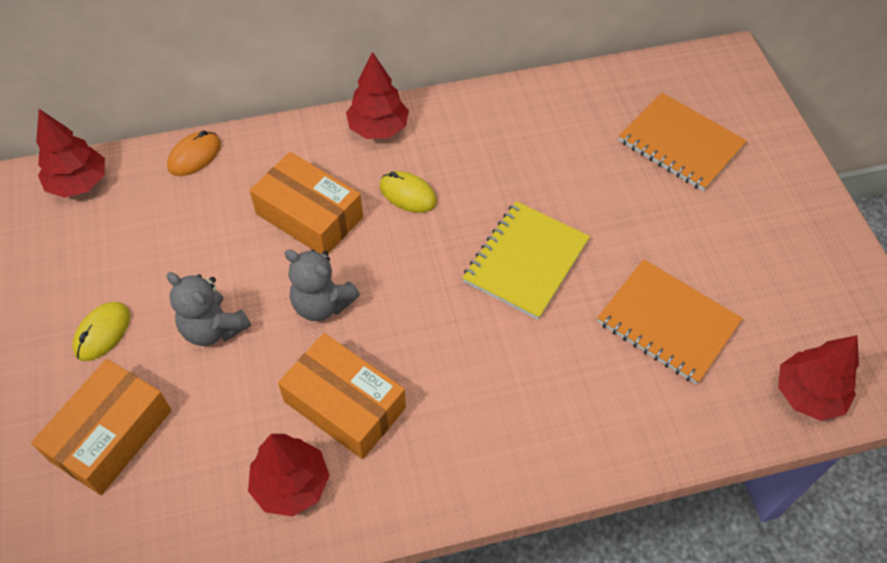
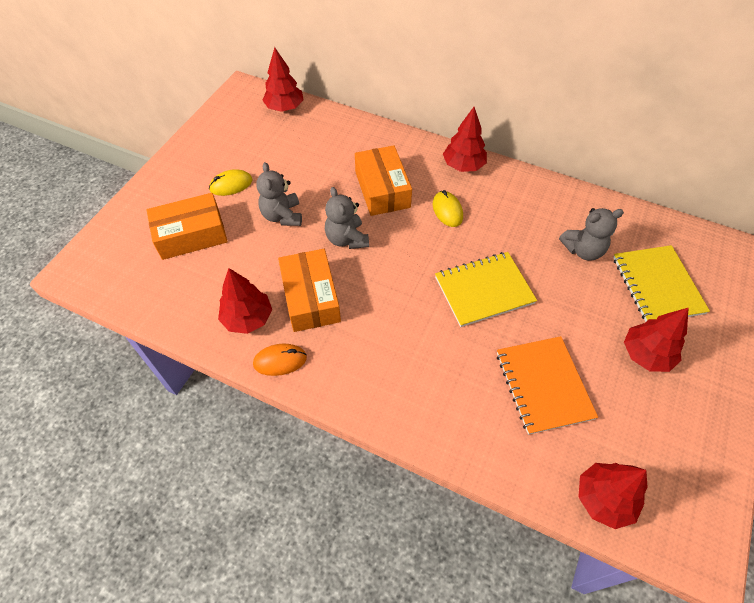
camera: 40 degrees right, 0 degrees up
(195, 156) = (351, 125): orange mouse -> orange mouse (280, 361)
(584, 150) = (583, 250): none -> grey teddy bear
(680, 144) = (657, 285): orange notebook -> yellow notebook
(728, 223) = (646, 354): none -> red tree

